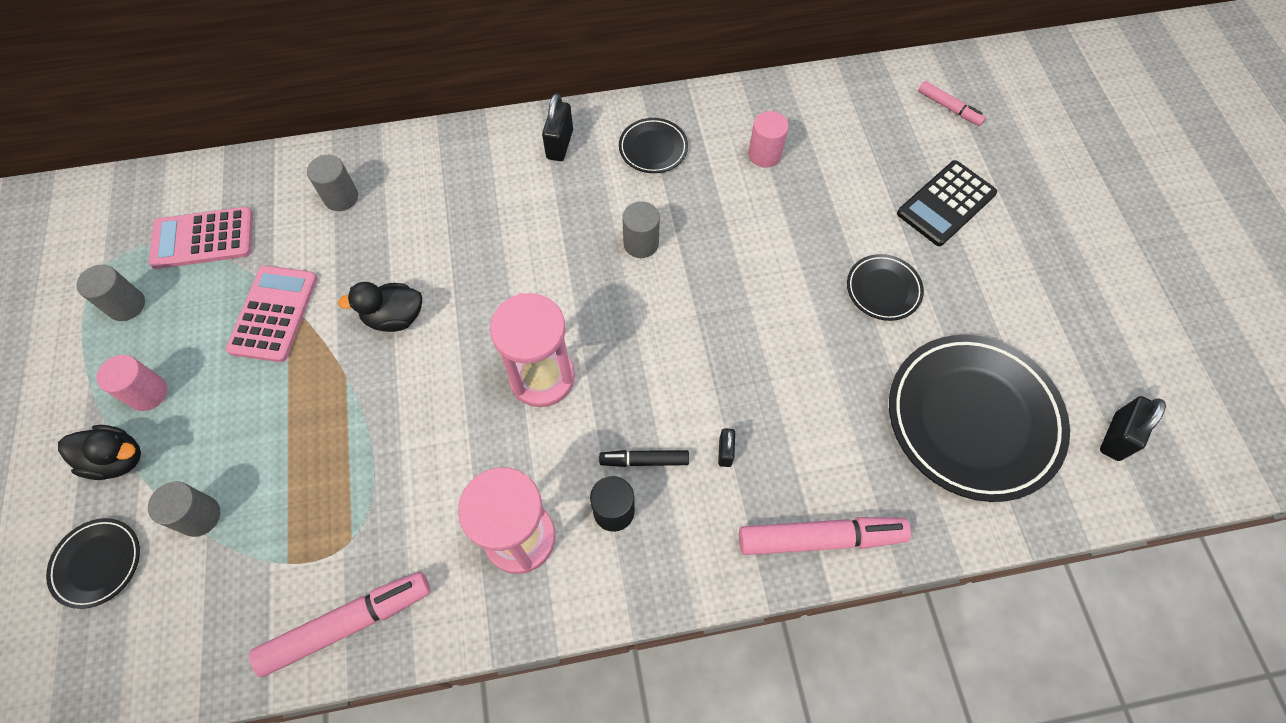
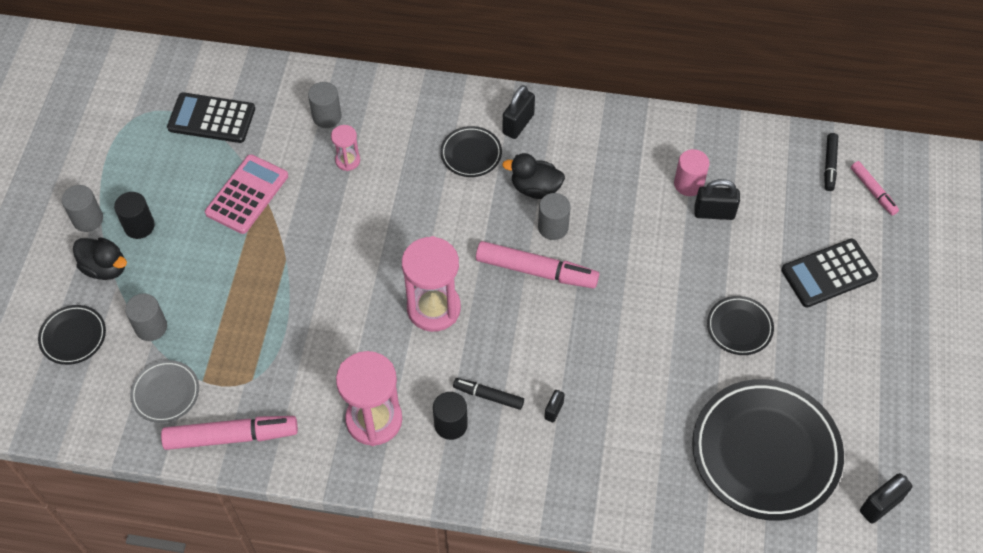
camera: 20 degrees right, 5 degrees down
(126, 305) = (141, 154): grey cylinder -> grey cylinder (88, 219)
(148, 393) = (139, 226): pink cylinder -> black cylinder
(203, 239) = (211, 119): pink calculator -> black calculator
(244, 596) = (165, 393): none -> grey plate
(382, 239) = (347, 160): none -> pink hourglass
(394, 317) = (337, 226): black duck -> black duck (535, 188)
(653, 148) = (595, 150): black plate -> black plate (471, 154)
(803, 176) = (714, 213): none -> black padlock
(820, 538) = (601, 497): pink marker -> pink marker (536, 271)
(895, 94) = (829, 165): none -> black marker

